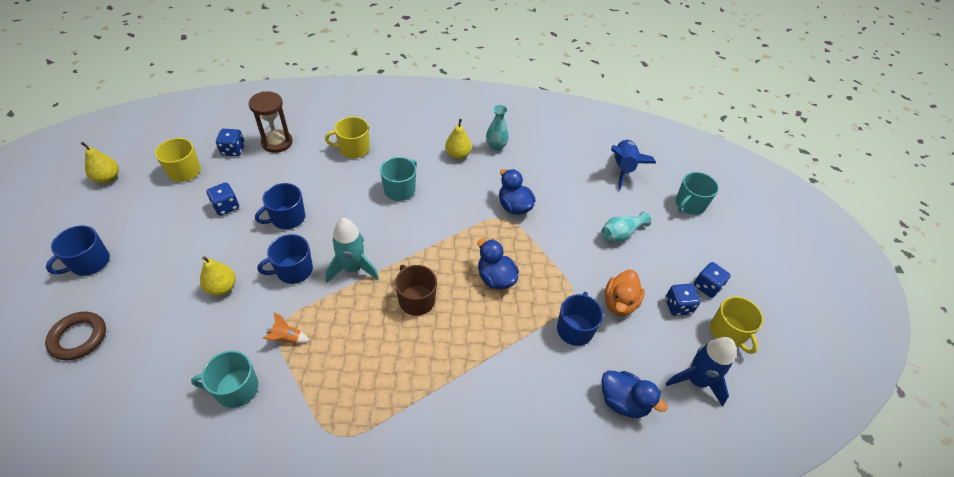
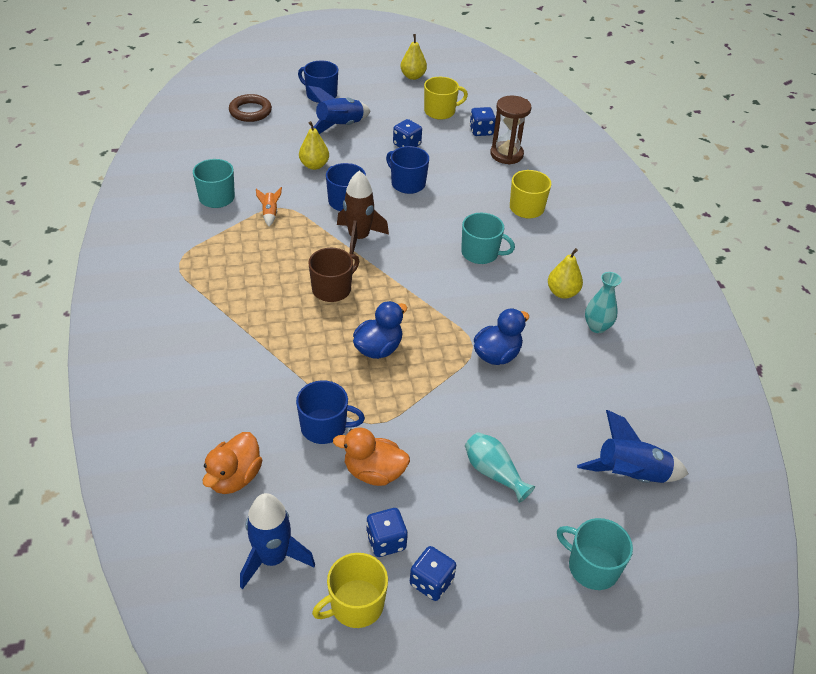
camera: 80 degrees right, 5 degrees down
(163, 255) = (340, 126): none -> blue rocket
(353, 268) = (359, 238): turquoise rocket -> brown rocket
(623, 401) = (234, 477): blue duck -> orange duck

